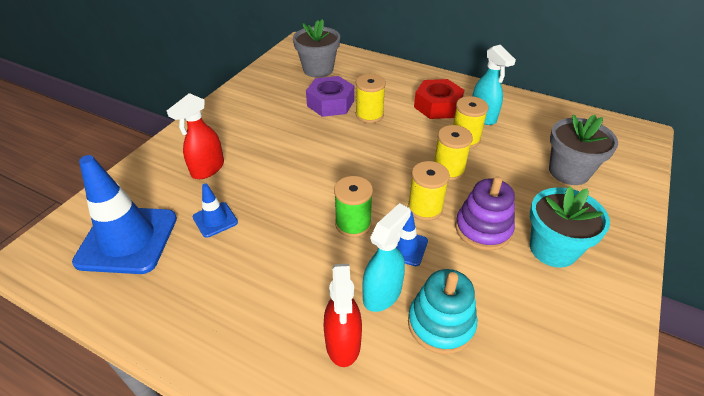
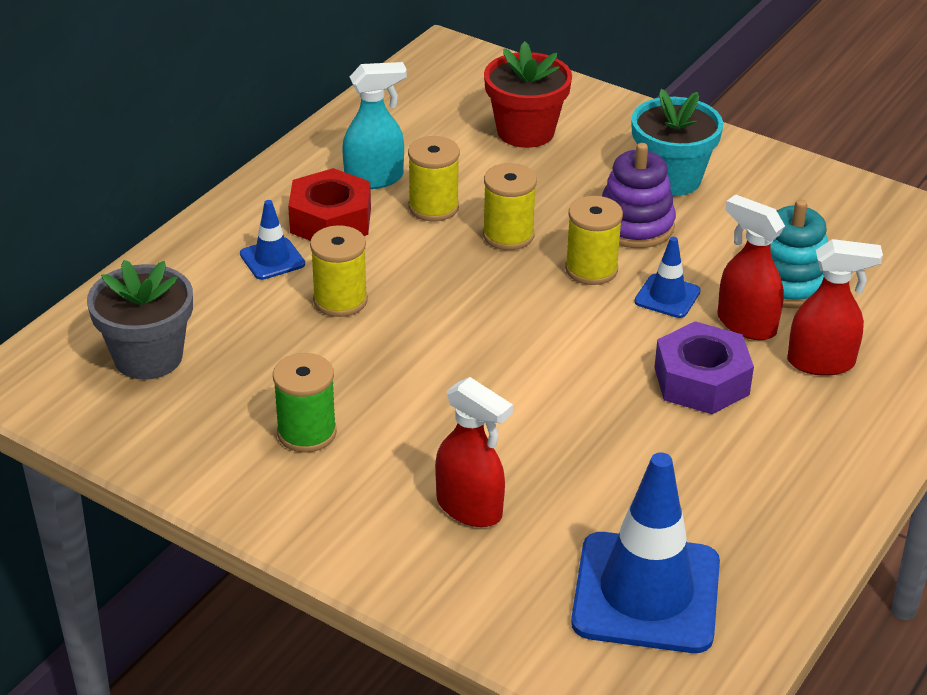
camera: 85 degrees left, 5 degrees down
(215, 220) = (604, 489): blue traffic cone -> blue traffic cone (272, 259)
(330, 103) = (287, 346): purple nut -> purple nut (701, 381)
(353, 224) = (620, 340): green spool -> green spool (307, 433)
(382, 293) = (746, 324): turquoise spray bottle -> red spray bottle
(569, 171) = (525, 131): grey flower pot -> red flower pot

